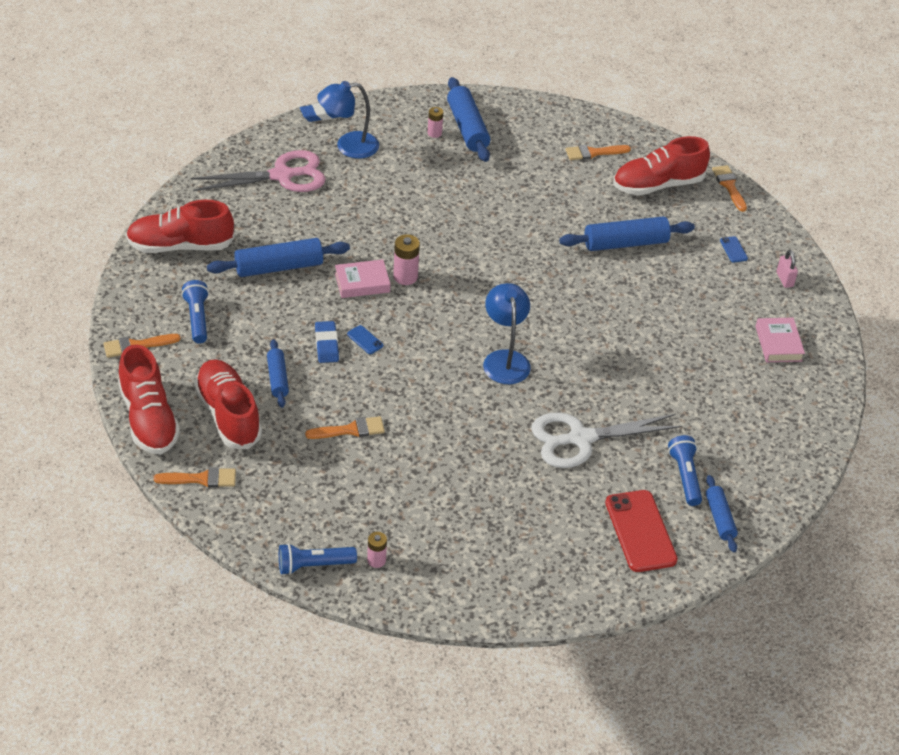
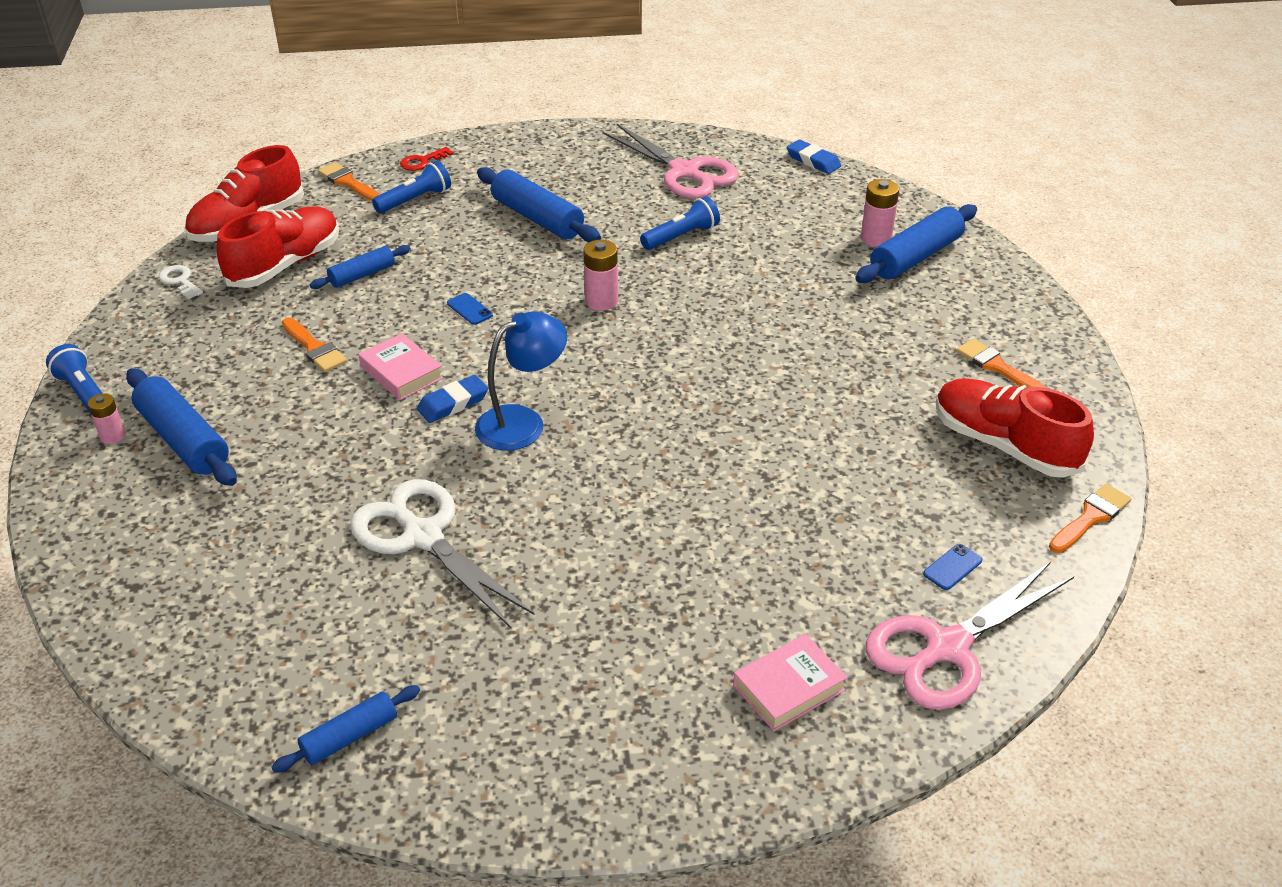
camera: 65 degrees right, 5 degrees down
(143, 296) = (422, 161): none -> red key
(180, 246) = (514, 155): red shoe -> none
(201, 479) = (180, 281): orange brush -> white key
(326, 345) = (440, 287): blue eraser -> blue eraser (453, 403)
(348, 146) = (781, 193): blue lamp -> none
(362, 282) = (563, 276): pink book -> pink book (401, 372)
(365, 340) = (469, 309): blue phone -> blue phone turned 60 degrees counterclockwise
(434, 133) = (876, 238): pink battery -> pink battery, size x1.53
(625, 243) = (847, 454): blue rolling pin -> blue rolling pin (184, 440)
(640, 531) = (276, 654): red phone -> none
(685, 476) = (415, 668): blue flashlight -> blue flashlight (681, 236)
(784, 279) = (946, 648): pink padlock -> pink scissors

